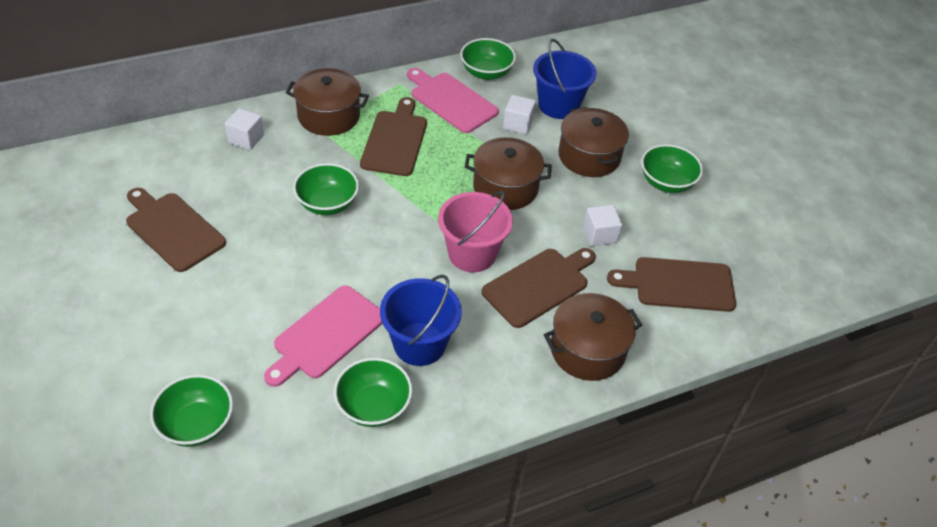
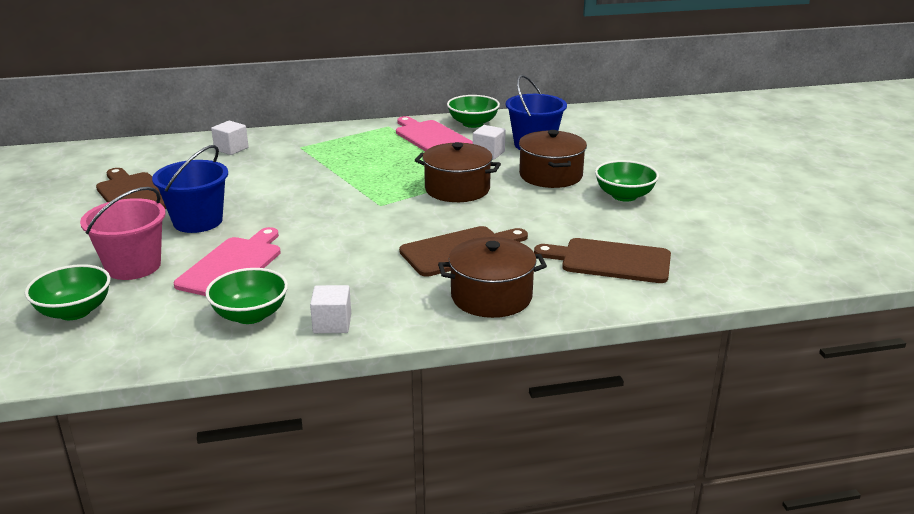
camera: 15 degrees right, 20 degrees down
(326, 334) = (232, 266): pink cutting board -> pink cutting board turned 150 degrees clockwise
(327, 204) = (281, 188): green bowl -> none
(329, 116) = (313, 140): brown pot -> none
(395, 140) = (366, 156): brown cutting board -> none
(419, 344) = (319, 279): blue bucket -> blue bucket (198, 221)
(472, 254) = (403, 226): pink bucket -> pink bucket (133, 266)
(599, 235) = (539, 223): white cube -> white cube (332, 324)

